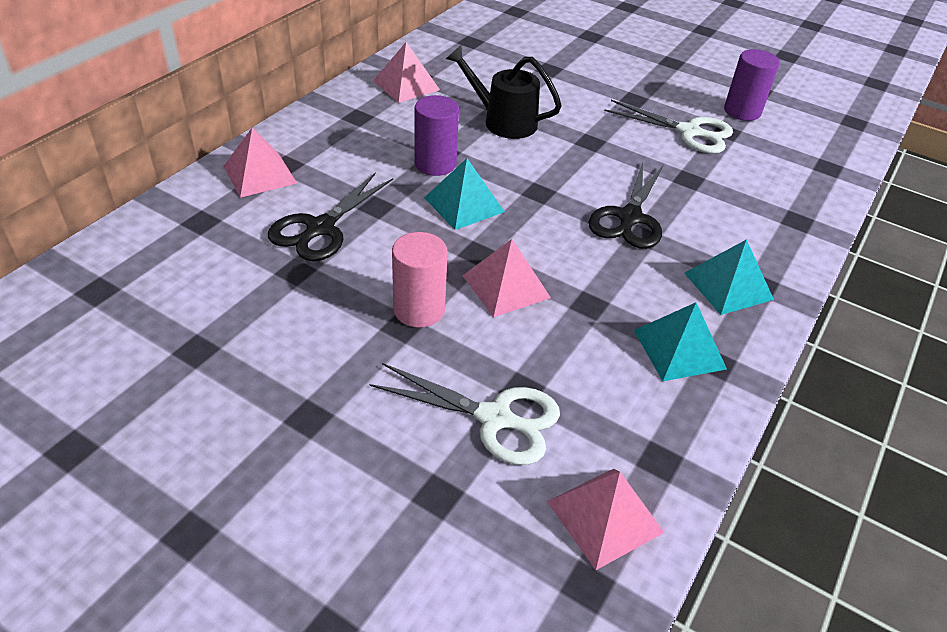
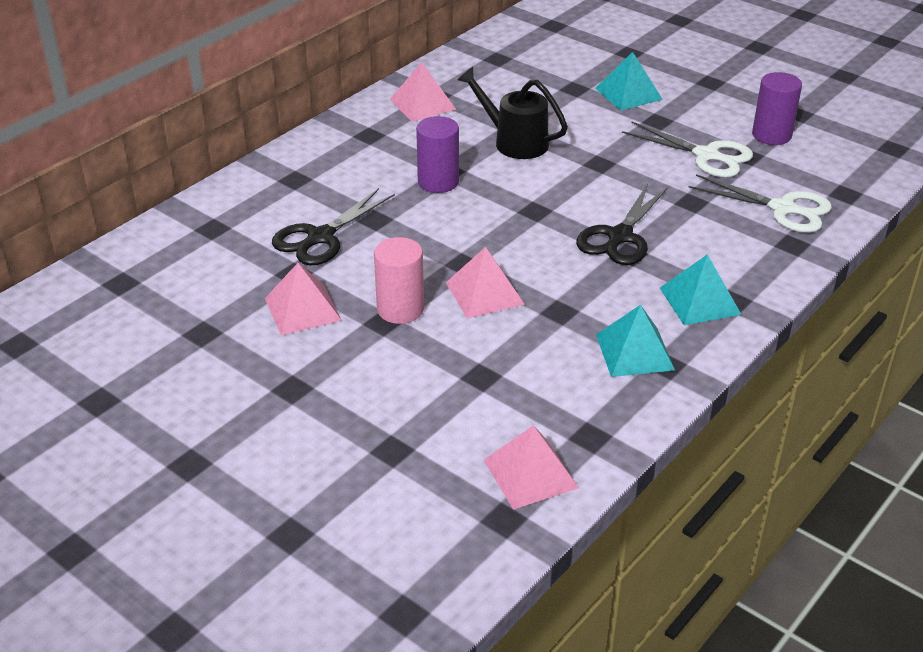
camera: 10 degrees right, 5 degrees down
(260, 174) = (269, 188): pink pyramid -> pink pyramid (302, 309)
(464, 204) = (459, 220): turquoise pyramid -> turquoise pyramid (628, 93)
(494, 418) = (451, 397): white scissors -> white scissors (782, 208)

